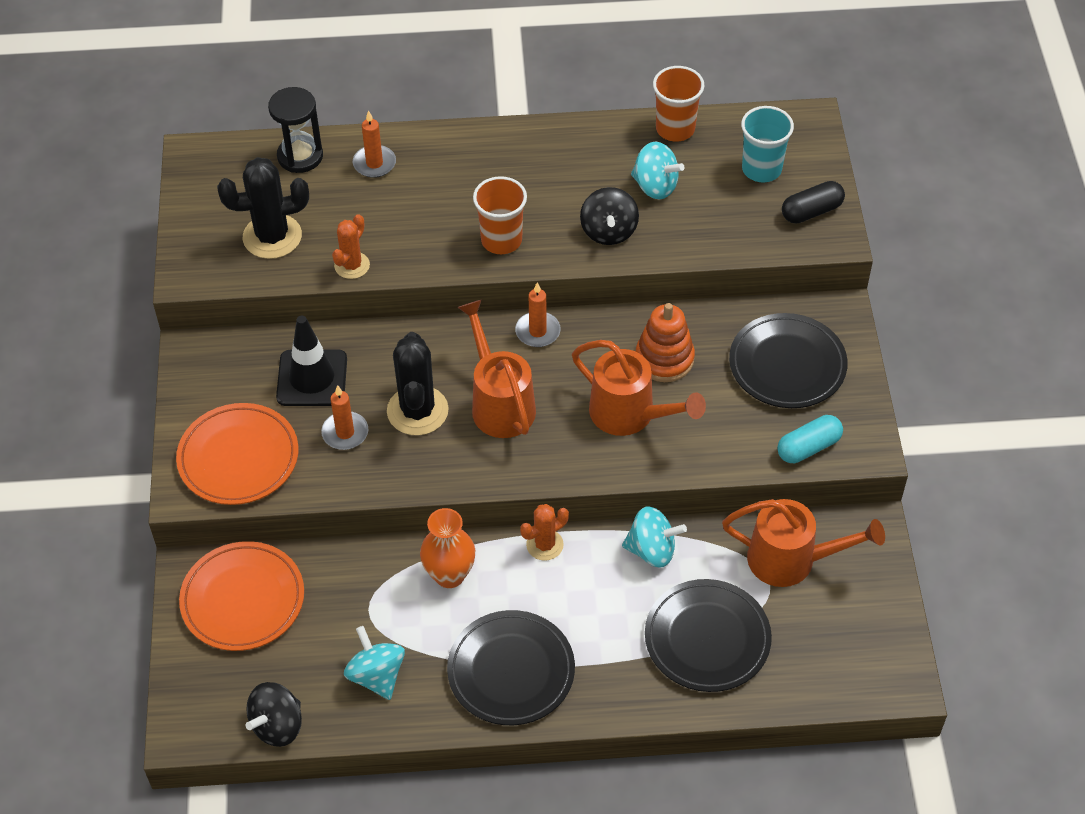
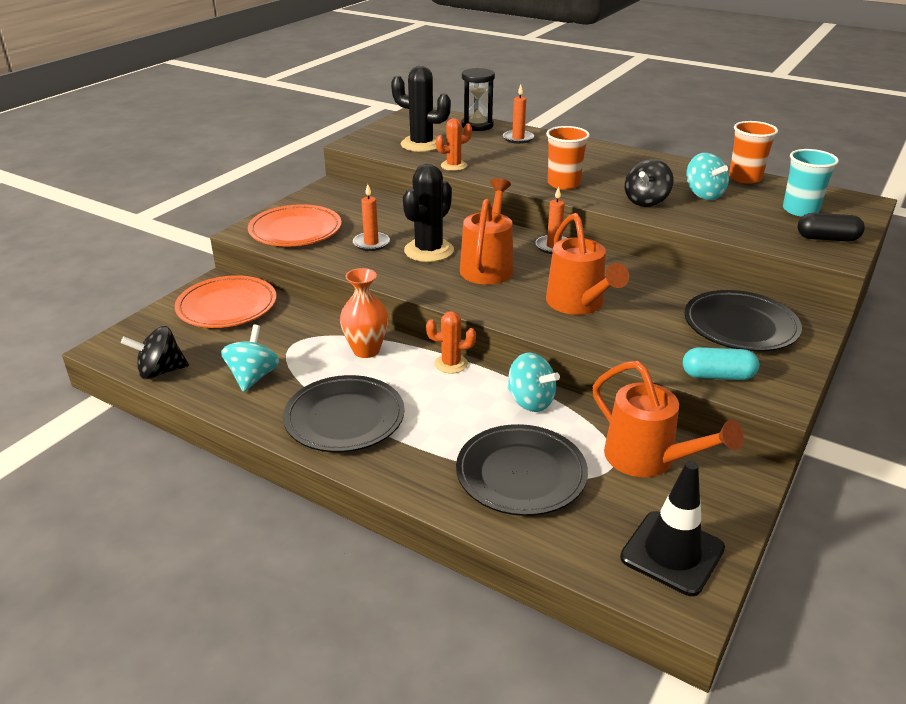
camera: 35 degrees right, 20 degrees down
(312, 378) = (382, 217): black traffic cone -> black traffic cone (672, 553)
(664, 359) = (636, 288): orange stacking toy -> none

